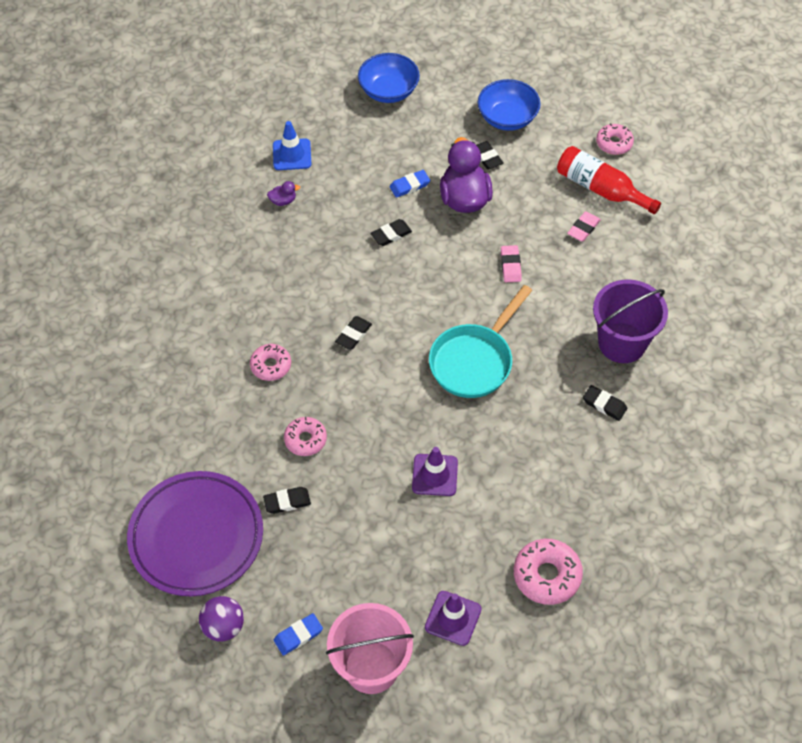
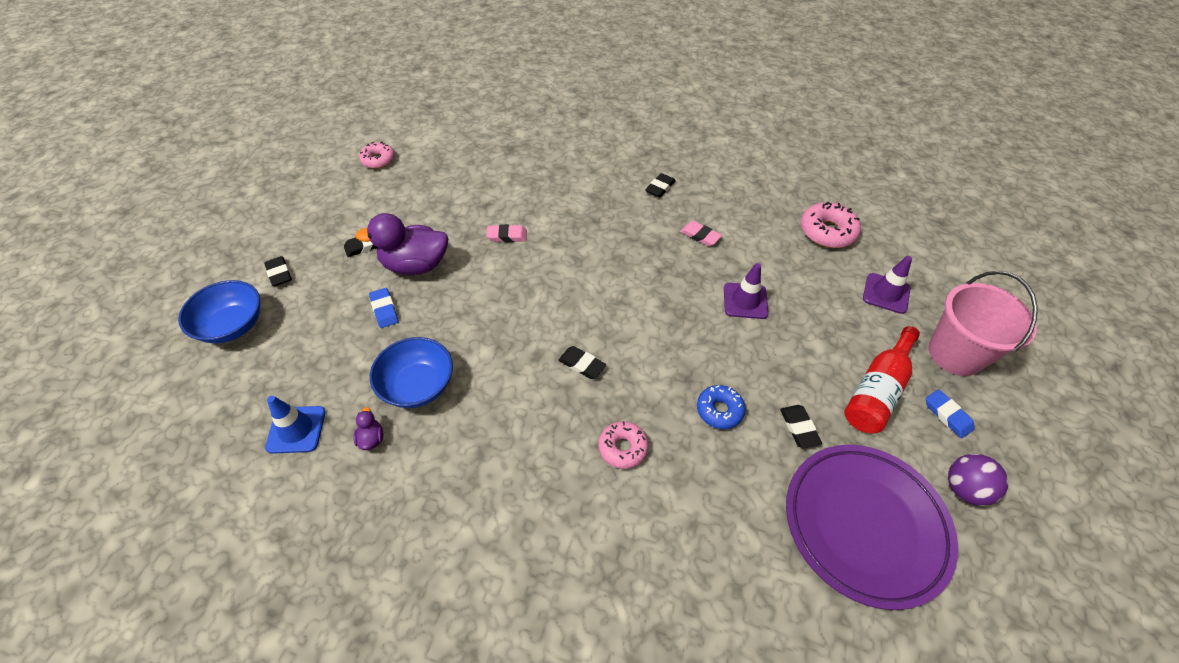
camera: 90 degrees left, 5 degrees down
(305, 439) = (719, 410): pink donut -> blue donut
(391, 234) = (449, 328): black eraser -> black eraser (279, 273)
(474, 361) = (616, 267): turquoise pan -> none
(507, 118) = (318, 228): blue bowl -> blue bowl (418, 385)
(583, 228) = (472, 186): pink eraser -> pink eraser (700, 236)
(600, 189) = (429, 172): red bottle -> red bottle (877, 391)
(622, 343) = (598, 173): purple bucket -> none

